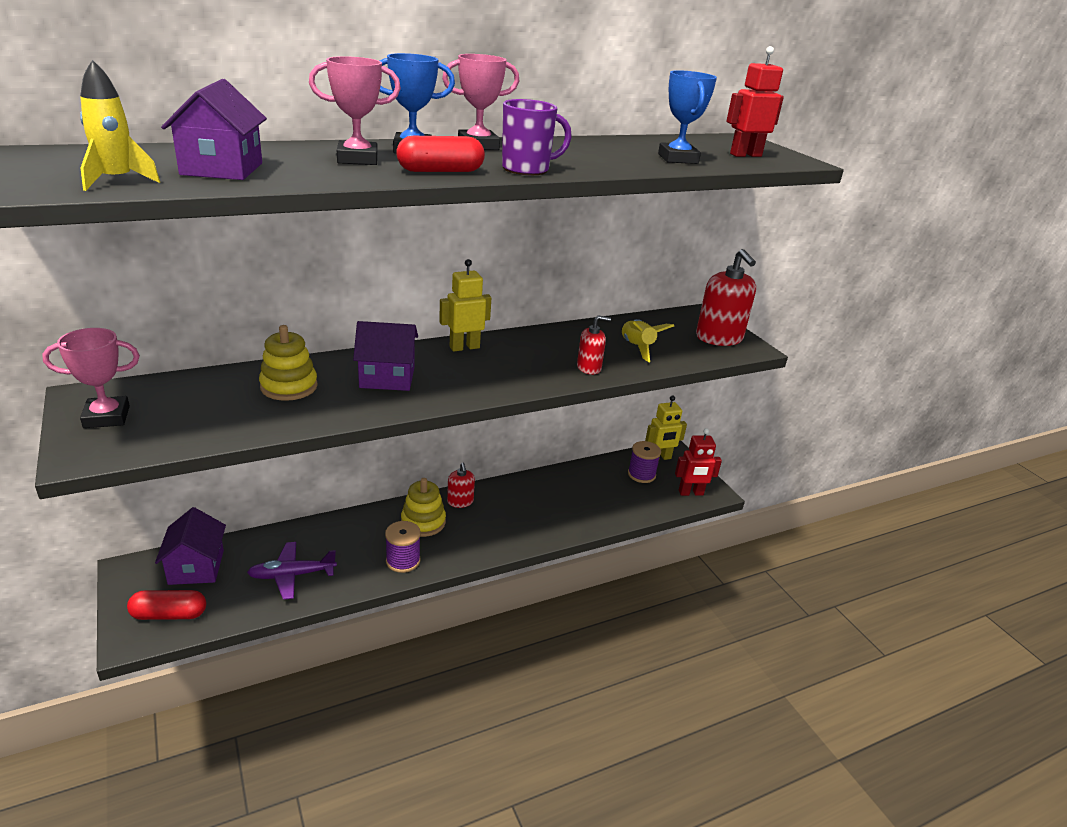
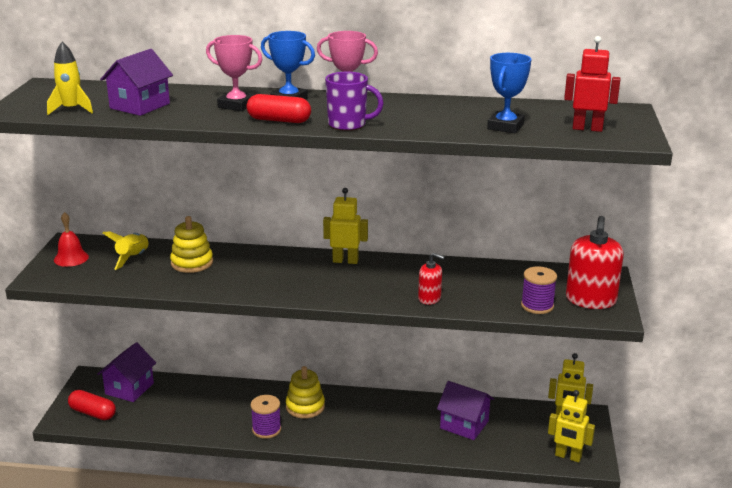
camera: 35 degrees right, 5 degrees down
(106, 417) = (71, 258): pink trophy -> red bell
(292, 575) = (183, 414): purple plane -> none
(387, 377) = (263, 271): purple house -> purple house (464, 425)
(460, 501) = (347, 400): red soap dispenser -> none
(637, 348) = (495, 292): yellow rocket -> yellow rocket (133, 258)
(641, 474) = (533, 426): purple spool -> purple spool (537, 306)
(691, 493) = (568, 456): red robot -> yellow robot

